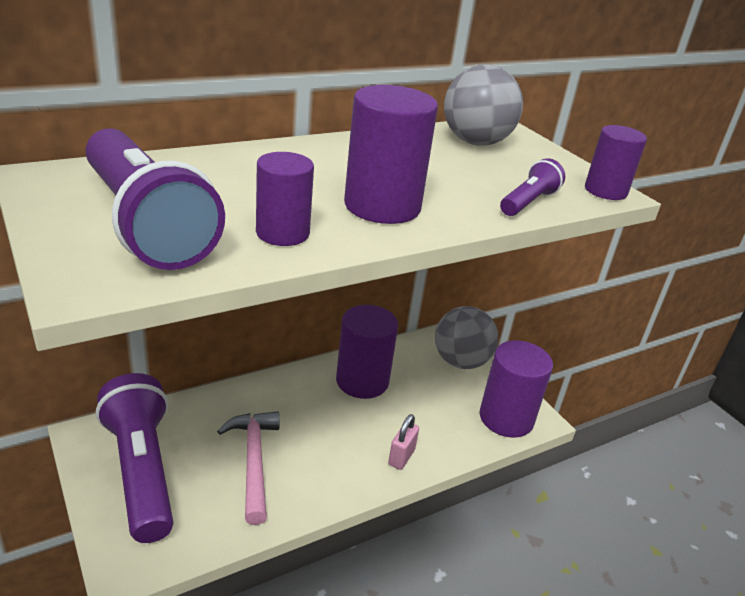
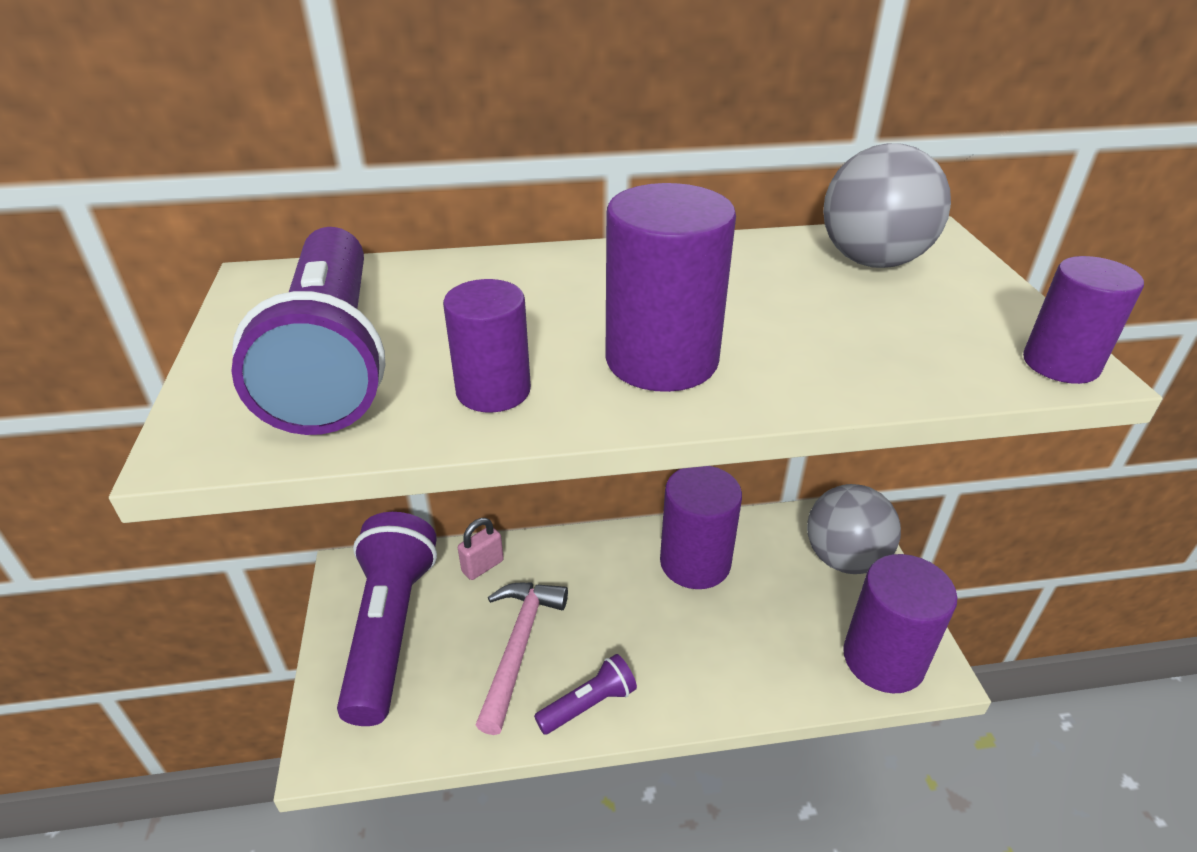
camera: 25 degrees right, 5 degrees up
(401, 457) = (708, 684): pink padlock -> pink padlock (482, 566)
(528, 202) = (905, 374): purple flashlight -> purple flashlight (589, 705)

